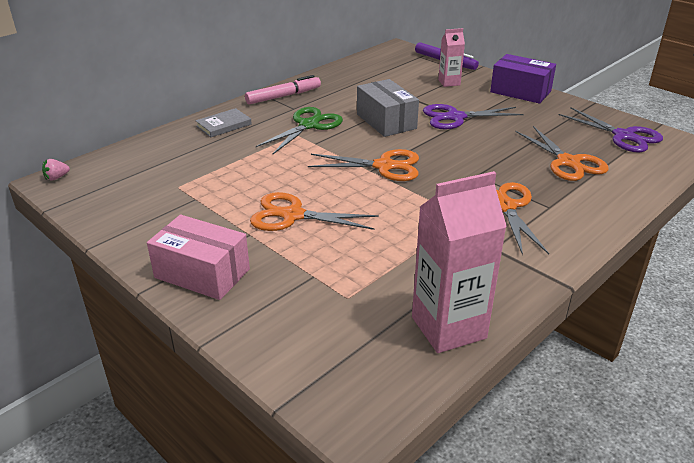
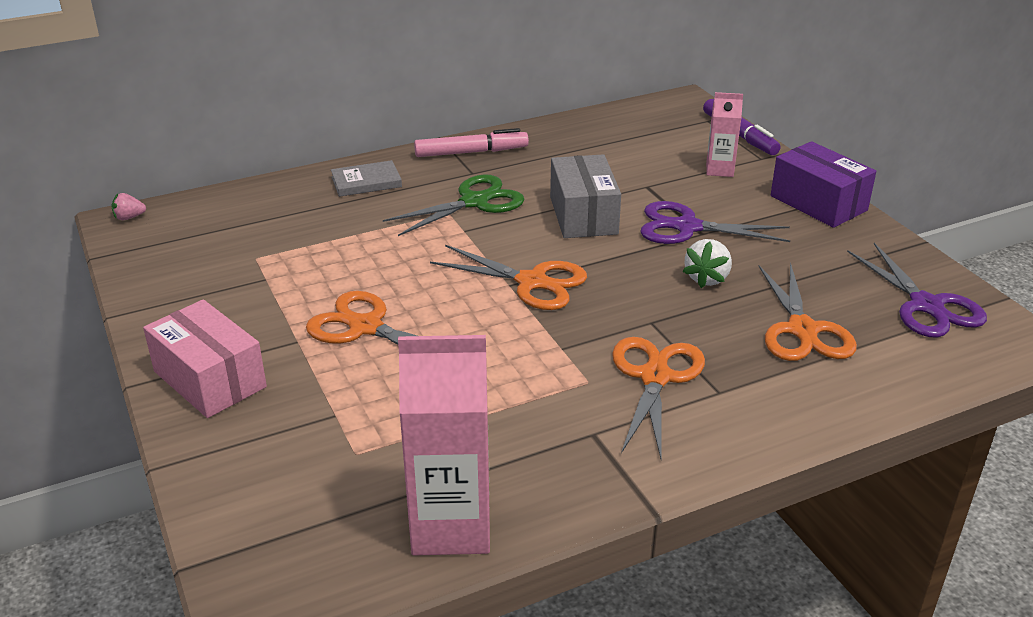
camera: 20 degrees right, 0 degrees up
(490, 144) = (707, 278): none -> white strawberry

